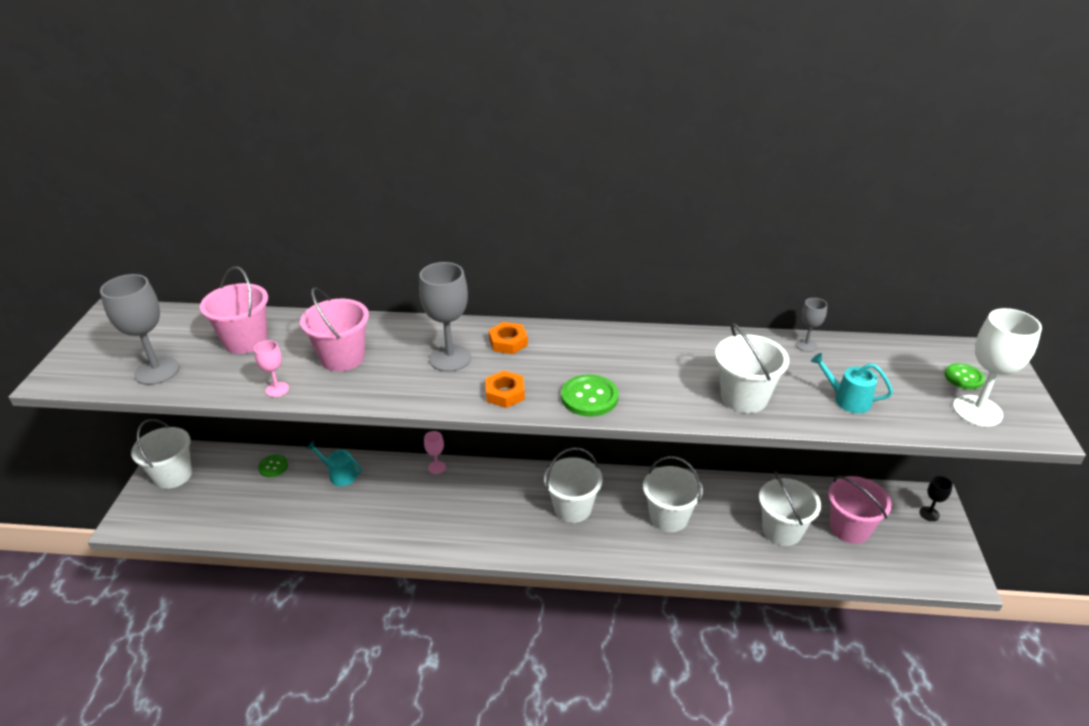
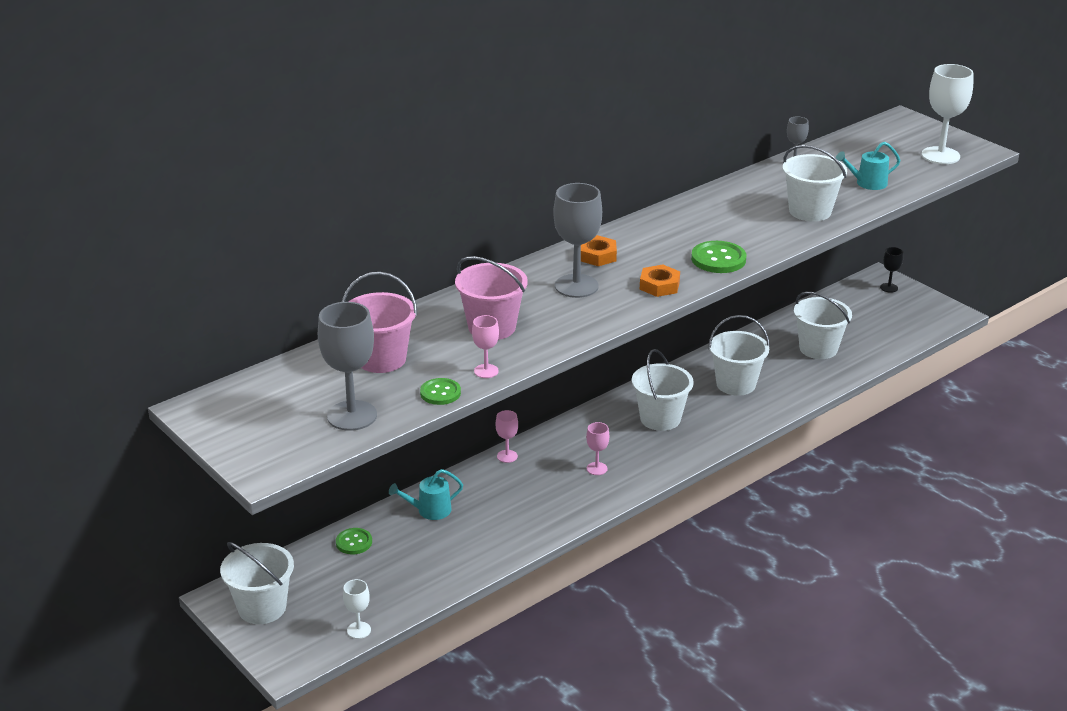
camera: 45 degrees left, 5 degrees down
(185, 529) = (359, 630): none -> white goblet
(474, 517) = (597, 468): none -> pink goblet
(849, 528) = (856, 323): pink bucket -> none
(963, 377) = (907, 140): green button -> green button (440, 393)

